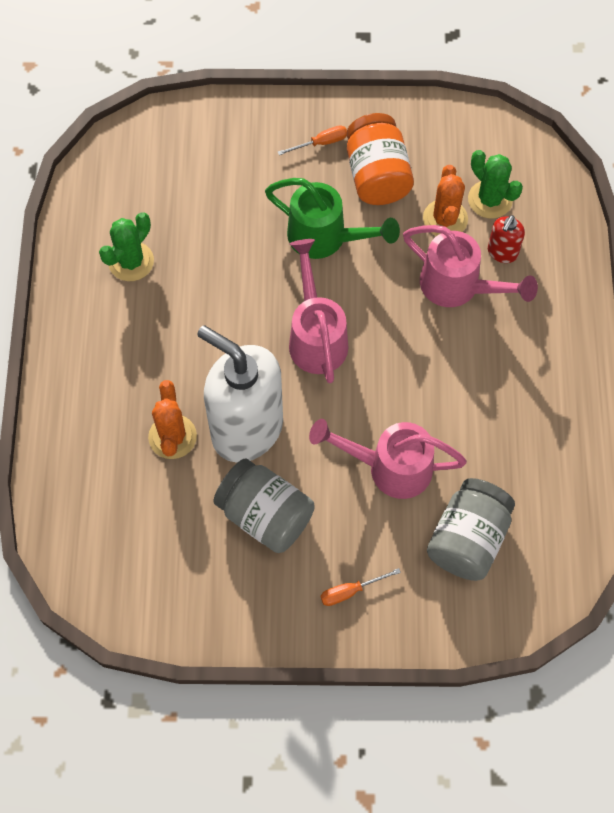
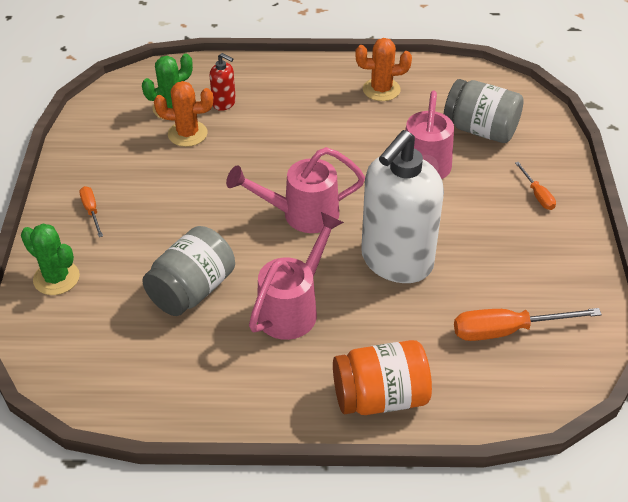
camera: 90 degrees left, 20 degrees down
(131, 261) = (210, 356): green cactus -> green cactus (56, 278)
(148, 530) = (507, 330): none -> orange screwdriver
(172, 437) = (409, 315): orange cactus -> orange cactus (381, 90)
(265, 515) = (479, 247): grey jar -> grey jar (192, 290)
(326, 238) = (198, 208): green watering can -> none
(377, 175) = (135, 174): orange jar -> orange jar (380, 397)
(459, 287) = (256, 128): pink watering can -> pink watering can (294, 307)

